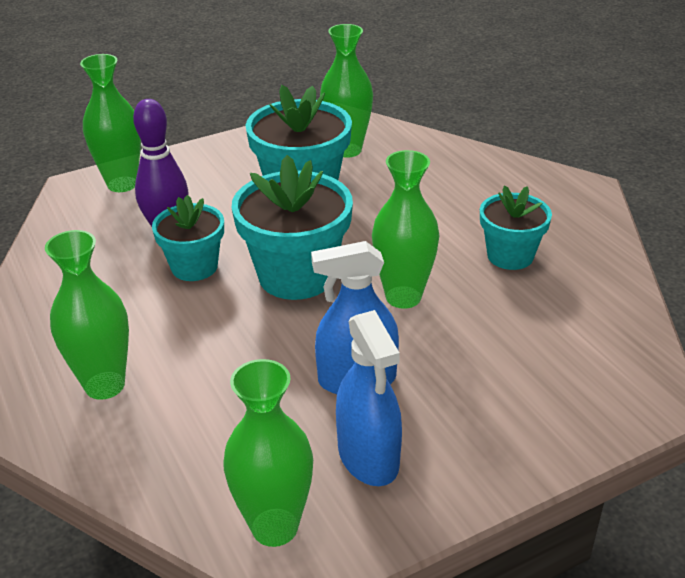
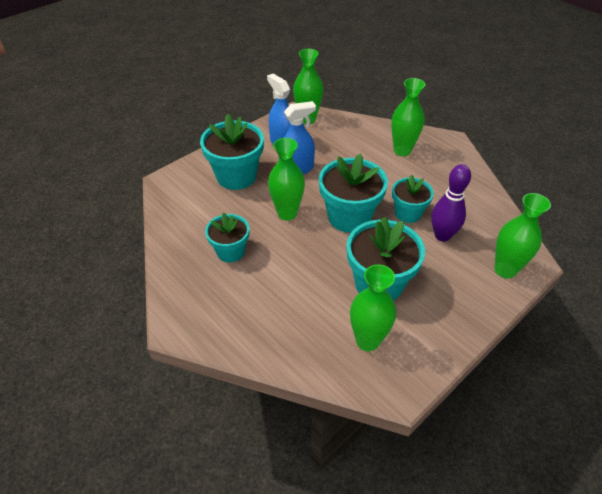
camera: 165 degrees right, 10 degrees up
(493, 384) = (236, 176): none -> turquoise flower pot

